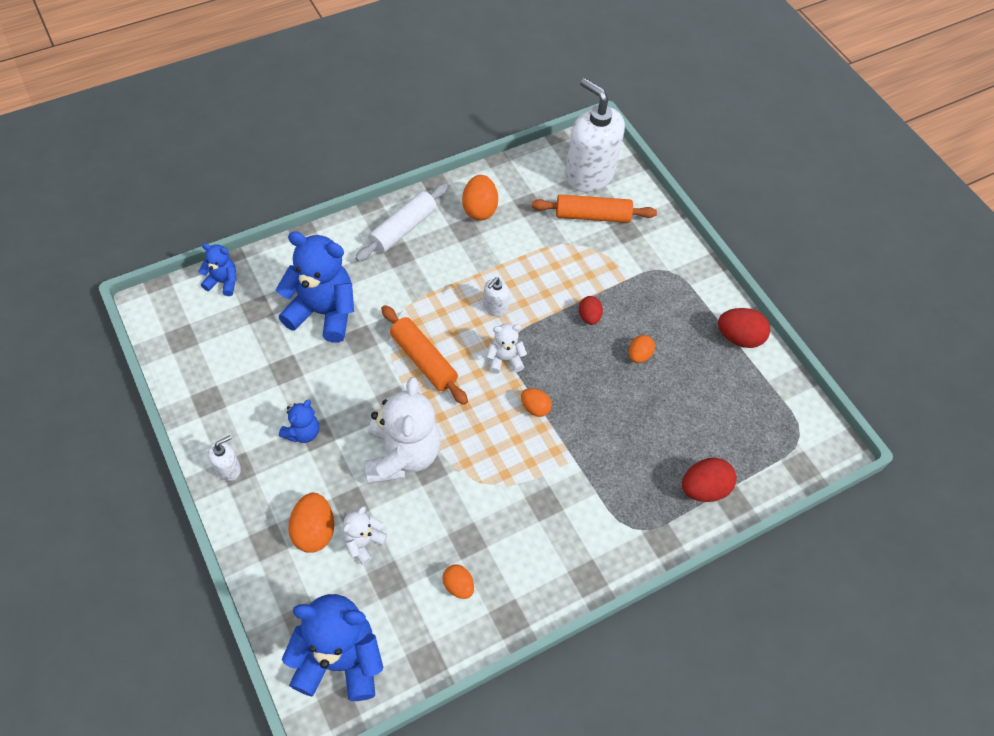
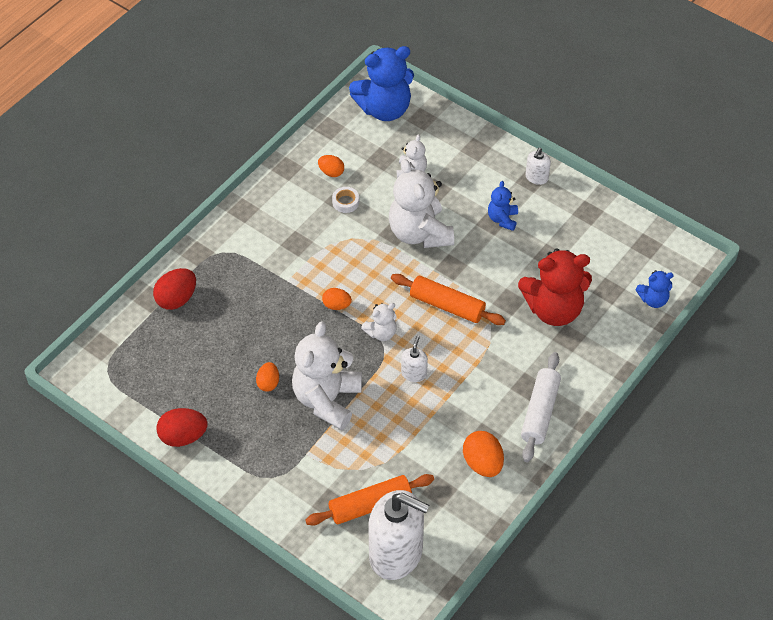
camera: 160 degrees right, 5 degrees down
(314, 531) = (449, 165): orange egg -> none
(323, 312) = (554, 309): blue teddy bear -> red teddy bear
(462, 533) = (345, 202): none -> white tape
(589, 317) = (327, 399): red egg -> white teddy bear

